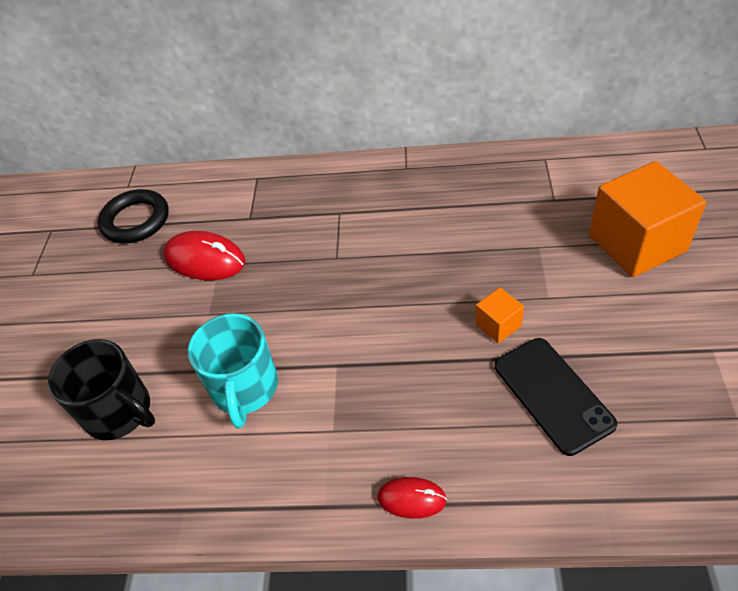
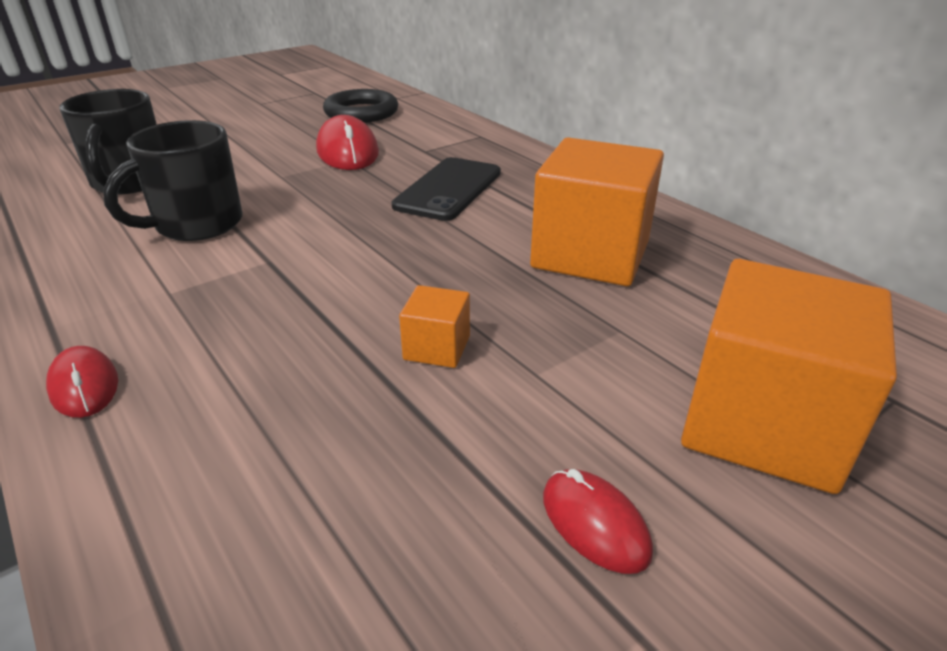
camera: 45 degrees right, 15 degrees down
(245, 389) = (196, 225): turquoise mug -> black mug
(462, 216) = (590, 254): none -> orange cube
(552, 394) = (349, 448): black phone -> black phone (448, 189)
(654, 331) = (595, 523): none -> red mouse

